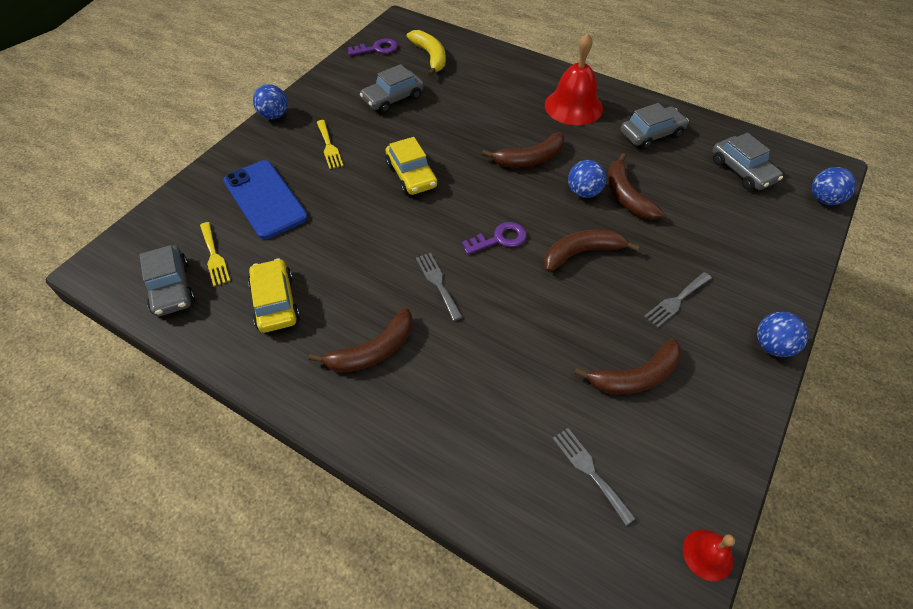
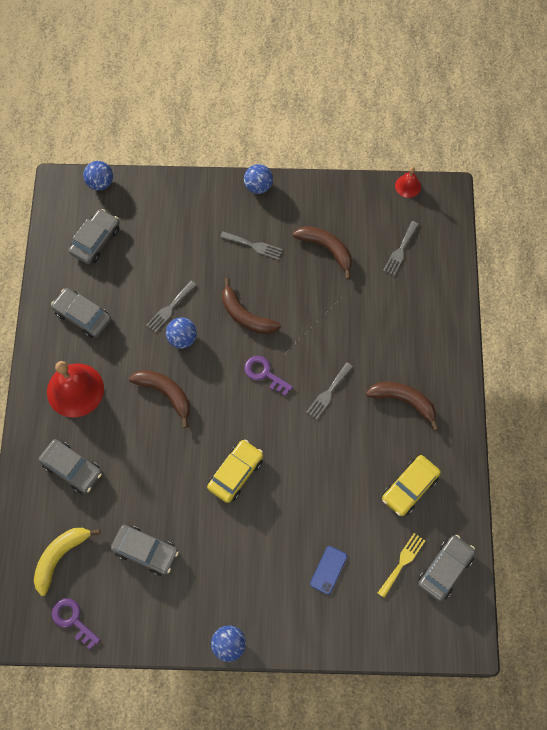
camera: 120 degrees left, 15 degrees up
(265, 199) = (328, 570): blue phone -> blue phone, size x0.49
(329, 146) = (240, 563): yellow fork -> none
(499, 83) = (72, 468): none -> grey car
(626, 196) = (170, 308): brown banana -> grey fork

